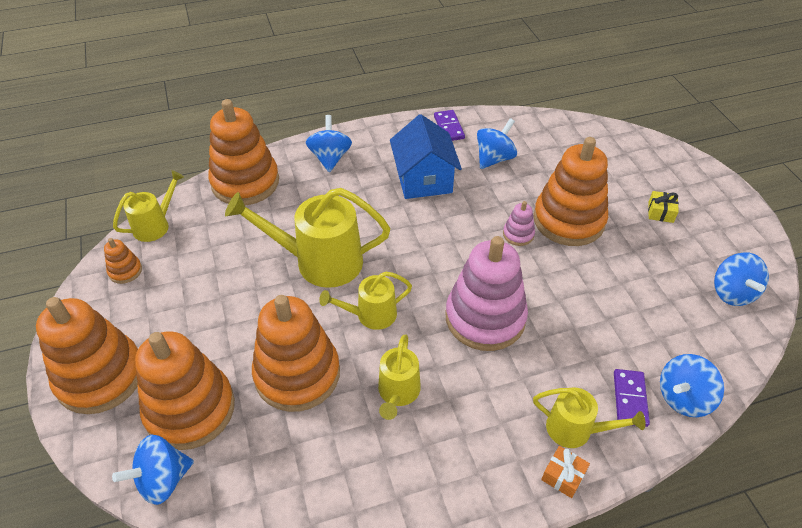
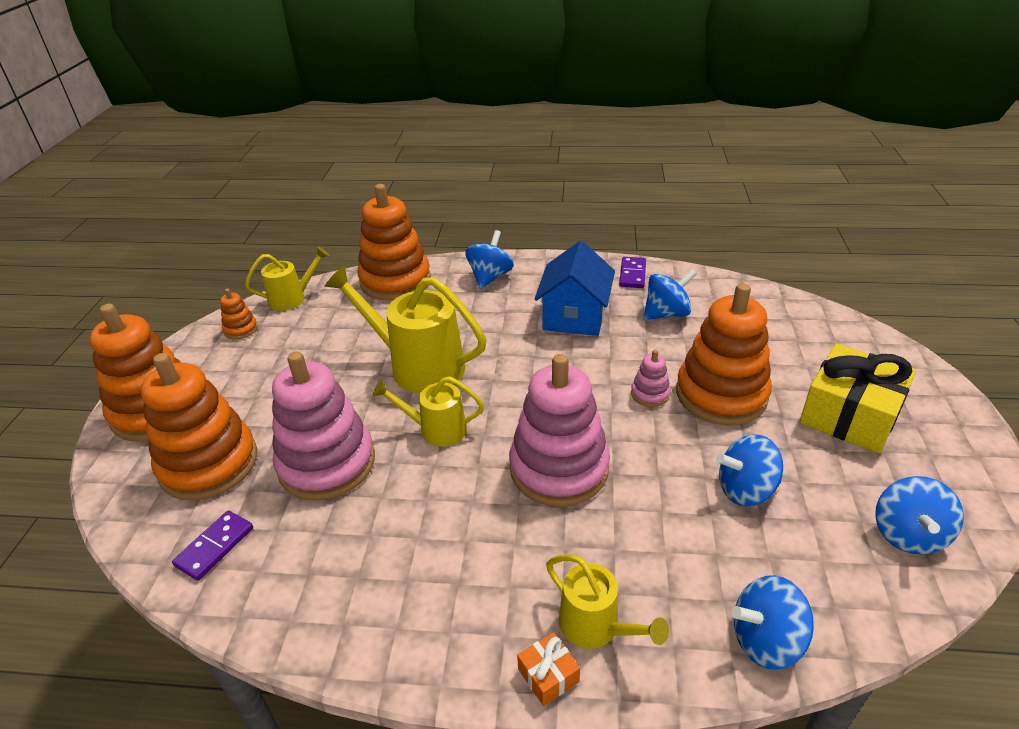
camera: 25 degrees right, 10 degrees down
(163, 480) = (140, 520): blue spinning top -> blue spinning top (745, 490)
(297, 374) = (327, 463): orange stacking toy -> pink stacking toy
(398, 393) = (414, 515): yellow watering can -> none
(630, 399) = (689, 616): purple domino -> purple domino (215, 547)
(660, 212) = (850, 415): yellow gift -> yellow gift, size x2.38

